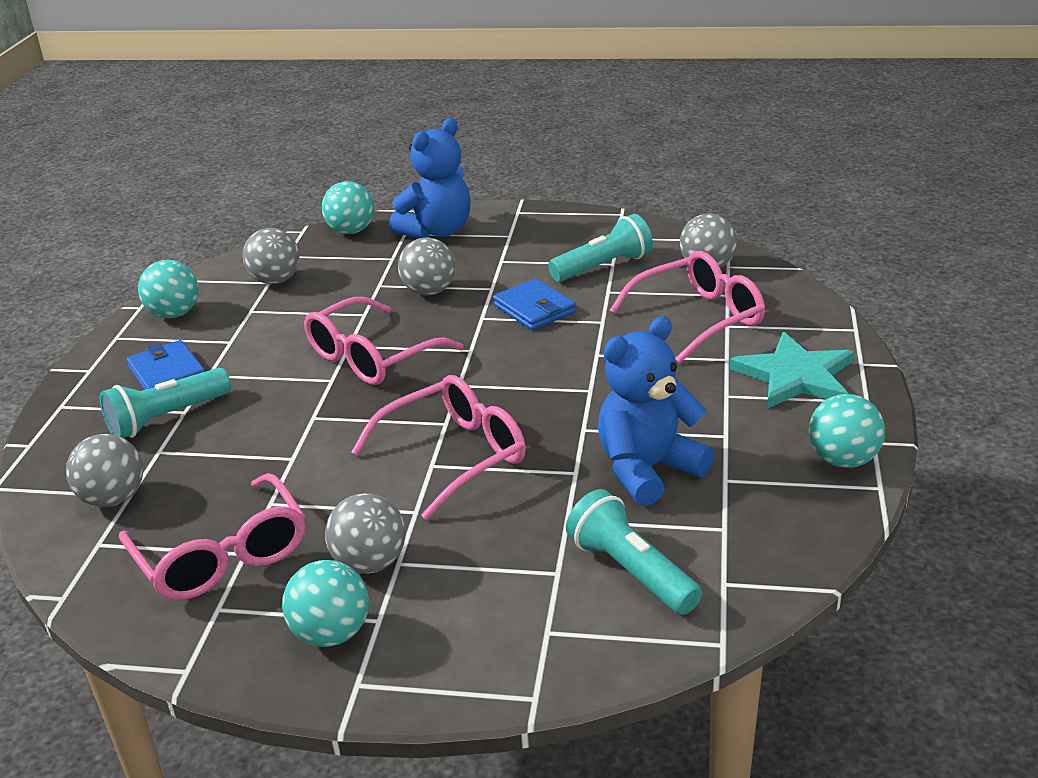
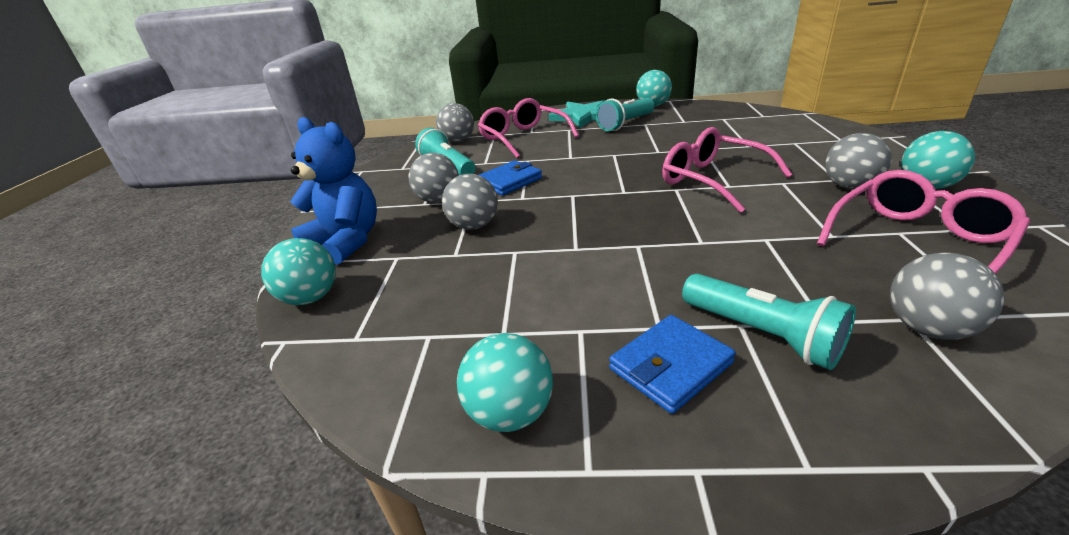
camera: 95 degrees left, 0 degrees up
(275, 280) = (425, 330): grey ball -> grey ball (438, 200)
(371, 357) = (594, 233): pink glasses -> none
(631, 571) = (775, 130): turquoise flashlight -> turquoise flashlight (625, 124)
(647, 469) = (687, 134): blue teddy bear -> none

